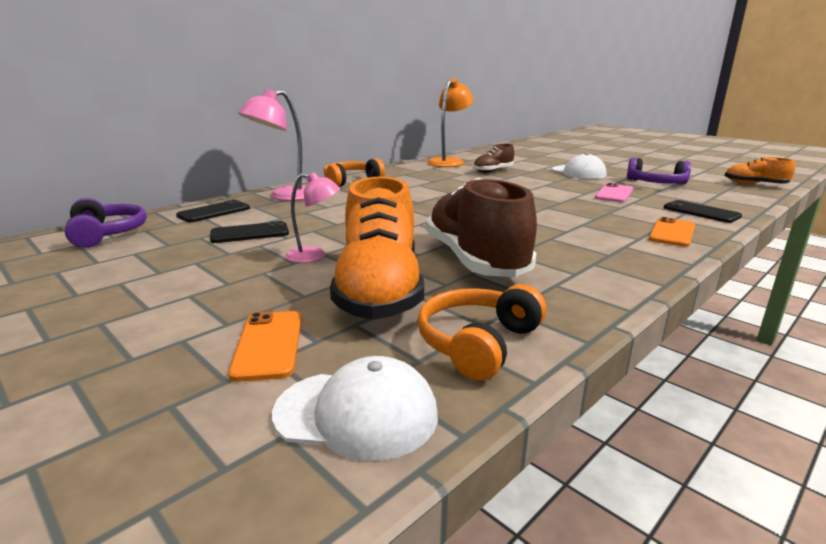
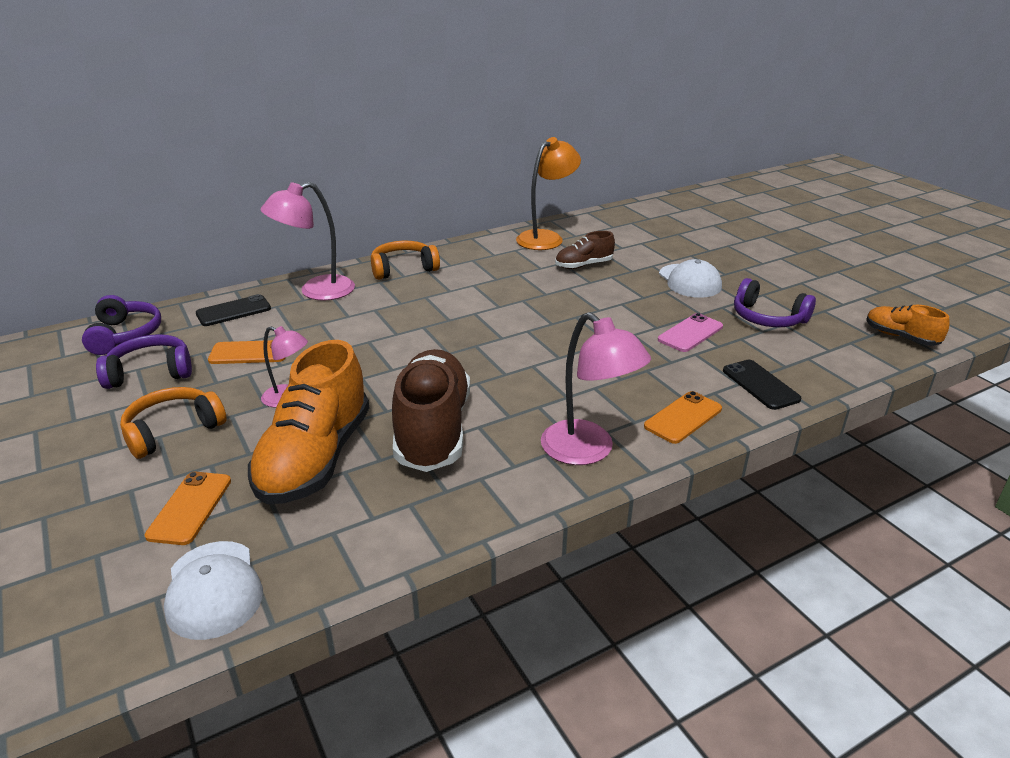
camera: 15 degrees right, 10 degrees up
(151, 254) = (150, 372): none -> purple headphones
(250, 233) = (249, 353): black phone -> orange phone
(356, 413) = (213, 589): white cap -> white cap turned 45 degrees clockwise
(478, 343) = (351, 538): orange headphones -> orange headphones (173, 430)
(625, 258) = (588, 451): none -> pink lamp

